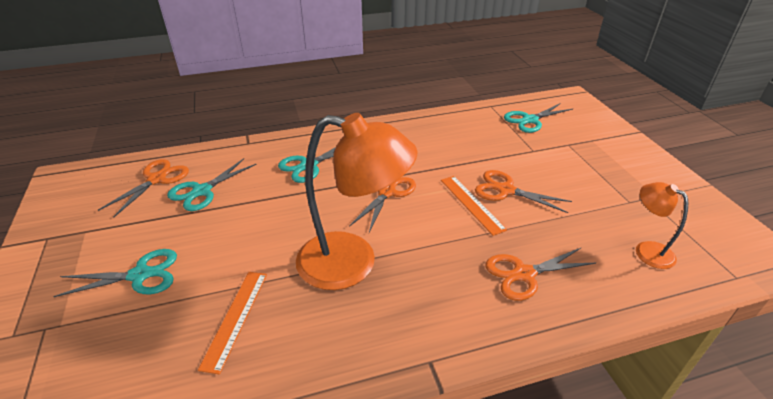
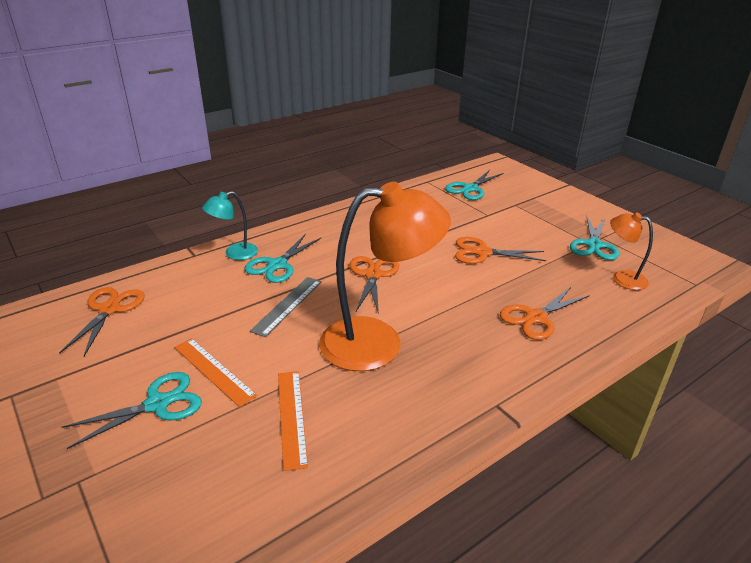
camera: 20 degrees left, 5 degrees down
(201, 191) = (173, 311): turquoise scissors -> turquoise scissors (594, 245)
(280, 148) = (234, 253): none -> turquoise lamp
(295, 206) = (287, 305): none -> grey ruler
(472, 204) = (459, 270): orange ruler -> orange ruler (214, 370)

